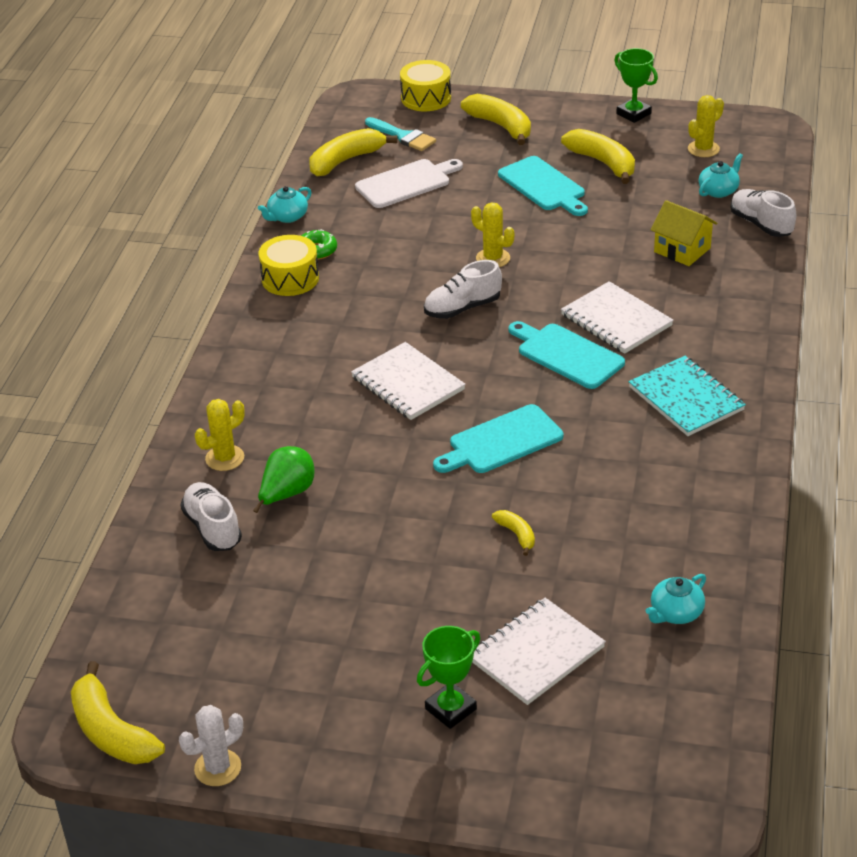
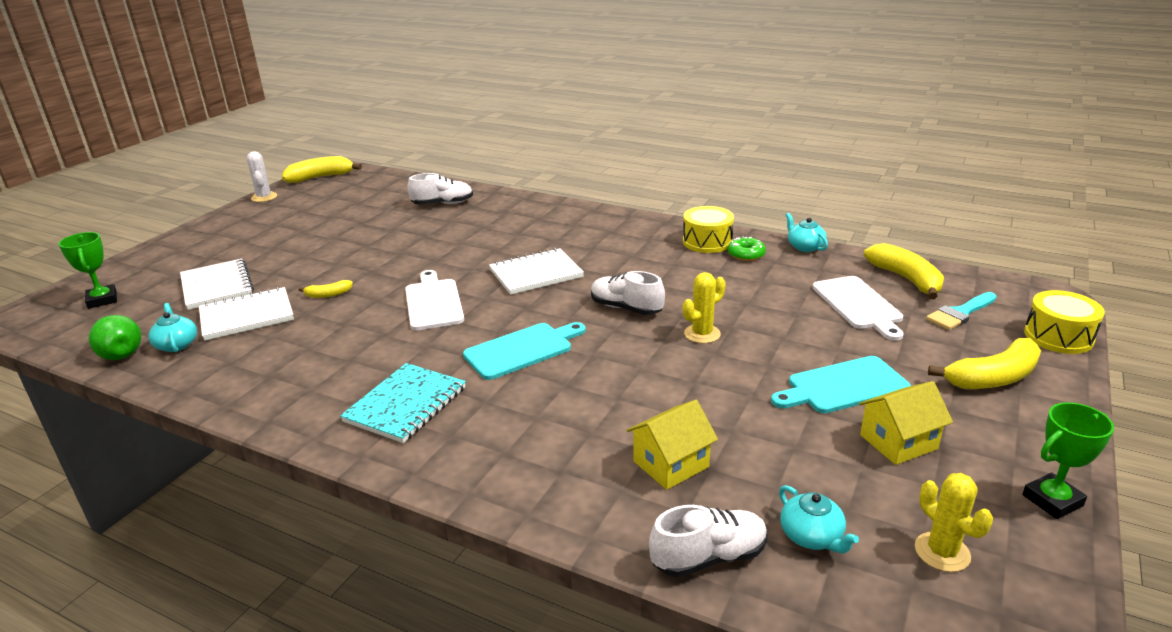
camera: 105 degrees right, 10 degrees down
(225, 458) = (505, 210): yellow cactus -> none
(287, 494) = (452, 225): green pear -> green pear (120, 353)
(450, 709) = (214, 255): green trophy -> green trophy (102, 300)
(462, 308) = (626, 308): white shoe -> white shoe turned 45 degrees counterclockwise
(501, 441) = (433, 302): turquoise cutting board -> white cutting board
(603, 163) = (898, 442): yellow banana -> yellow house
(616, 320) = (558, 388): white notebook -> white notebook (247, 316)
(686, 399) = (405, 405): turquoise notebook -> turquoise notebook turned 45 degrees counterclockwise

